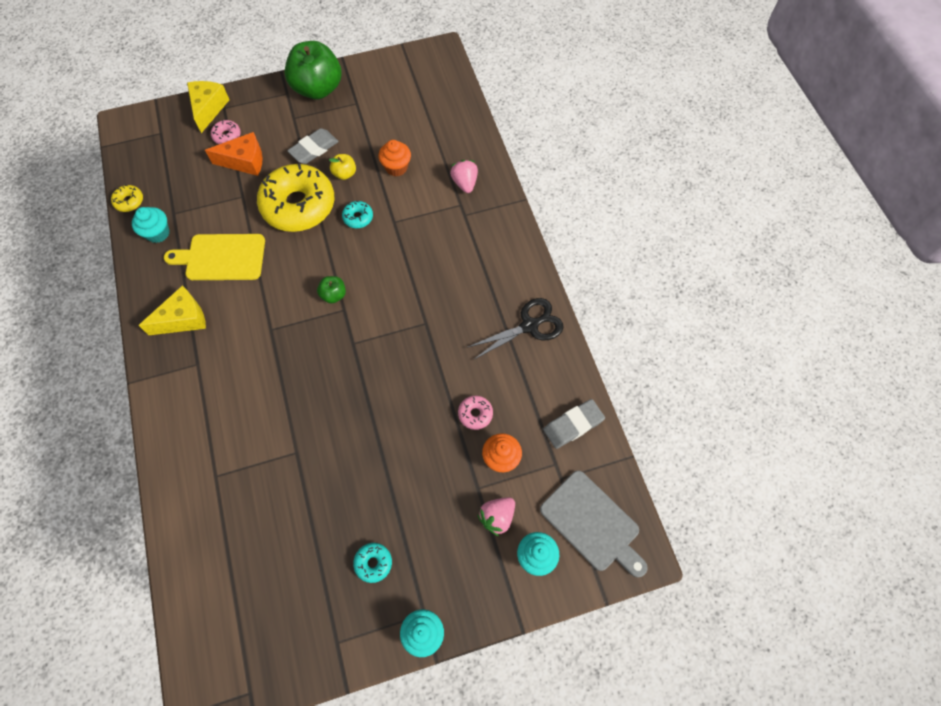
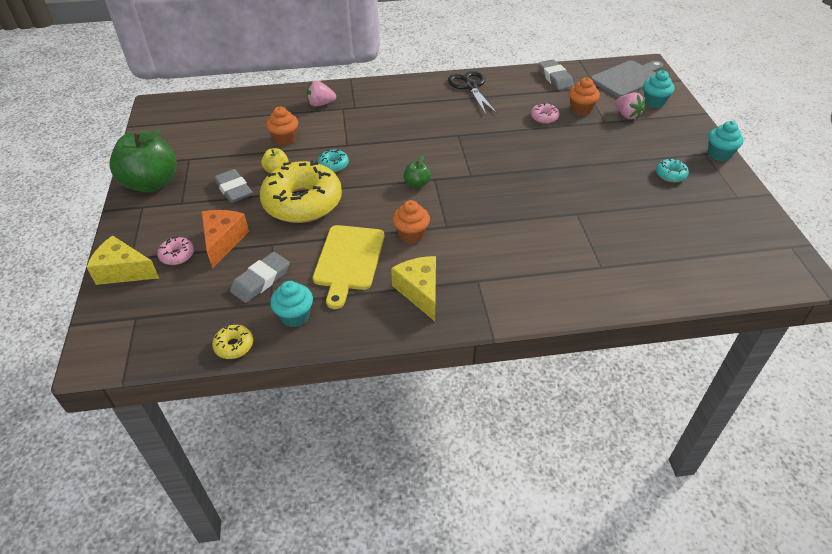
camera: 80 degrees left, 20 degrees down
(198, 200) = (261, 280): none -> grey eraser
(257, 301) = (411, 235): none -> orange cupcake

